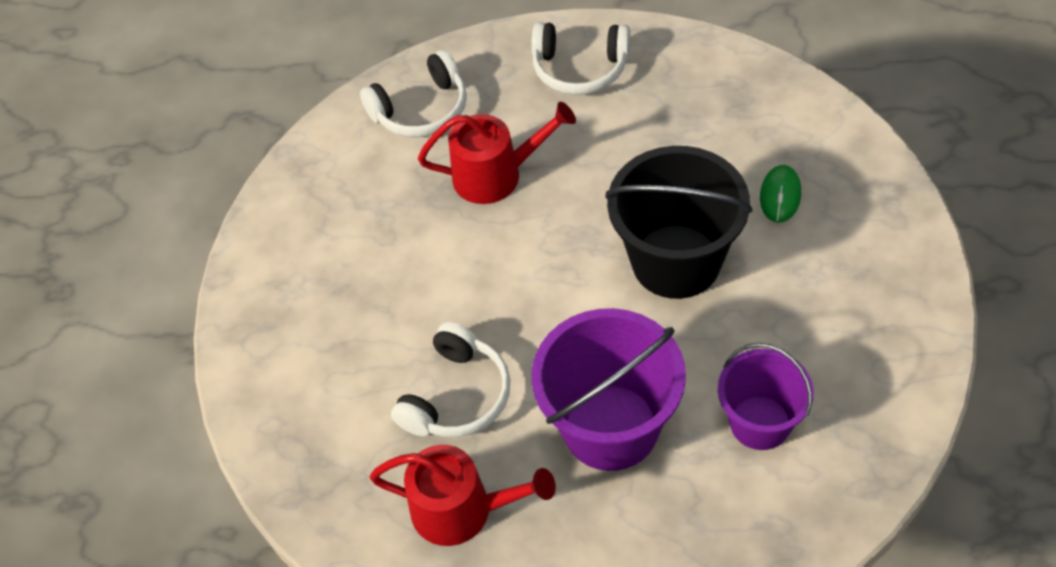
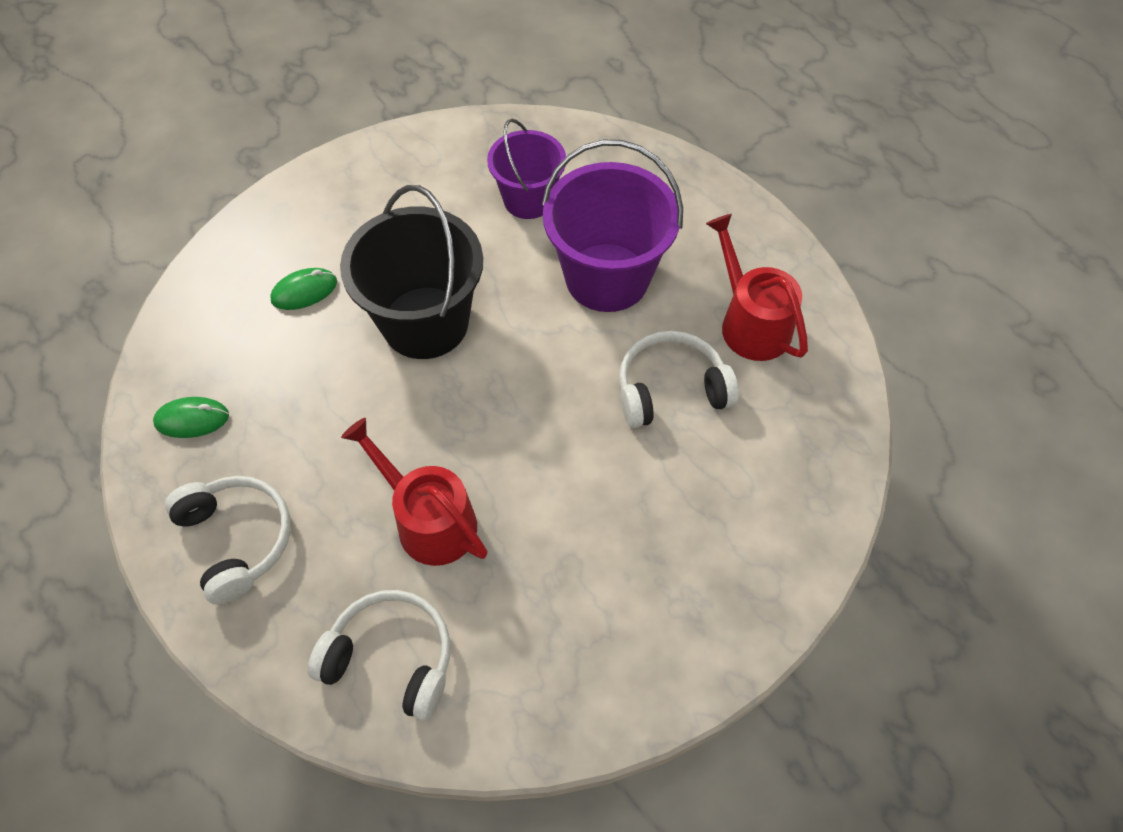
camera: 135 degrees left, 5 degrees up
(705, 80) = (192, 419): none -> green mouse

